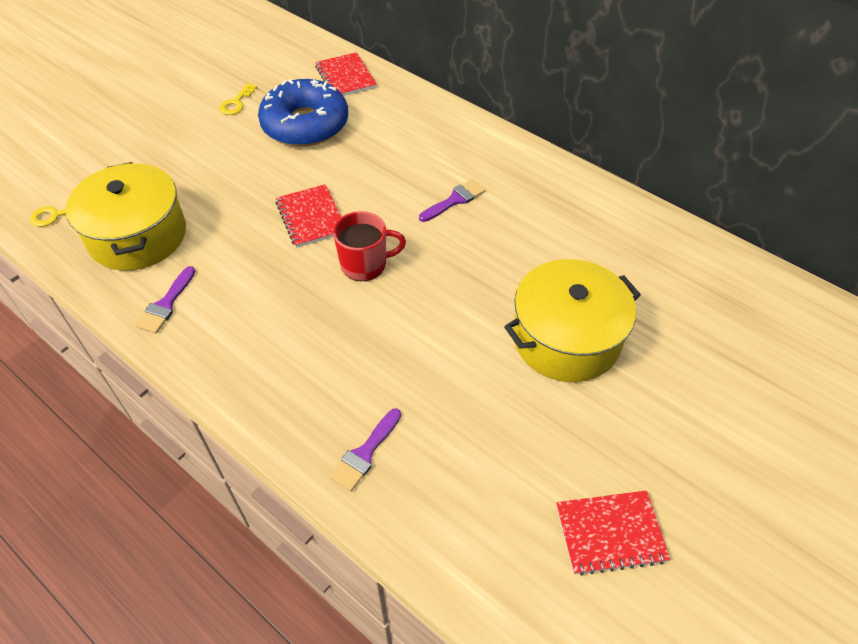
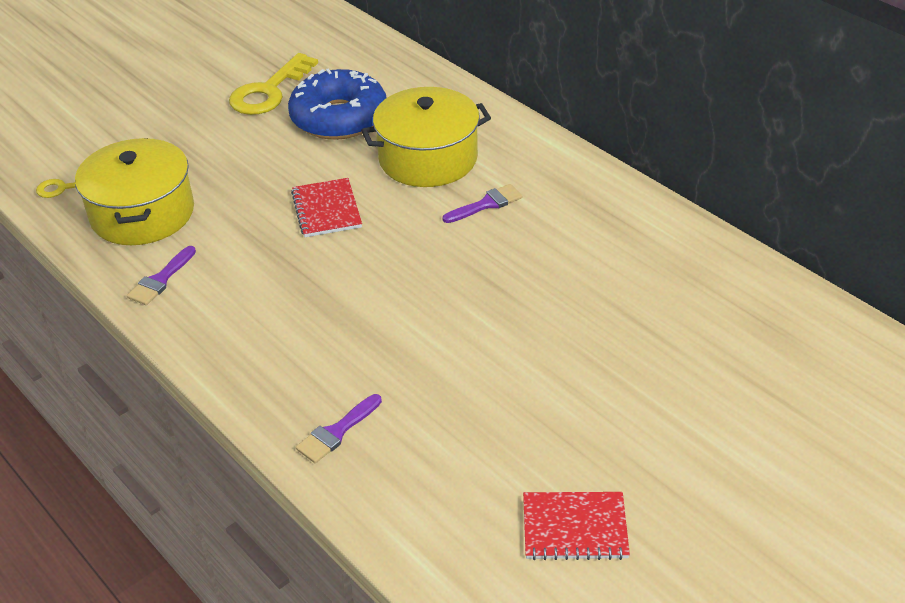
camera: 10 degrees right, 10 degrees down
(236, 103) = (269, 91): yellow key -> yellow key, size x1.99
(346, 77) = (393, 72): red notebook -> none
(365, 264) = (374, 259): red mug -> none
(566, 338) = (575, 347): yellow pot -> yellow pot (428, 158)

